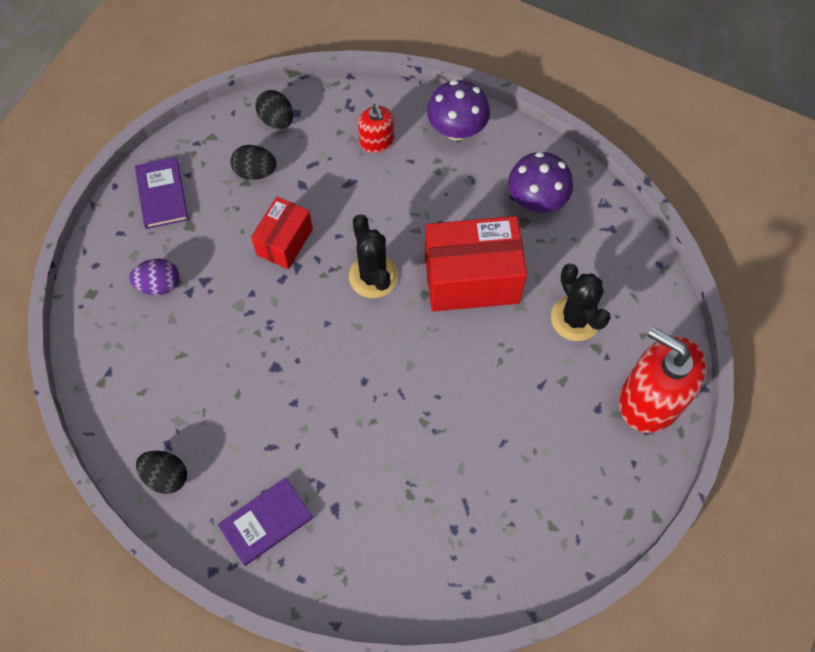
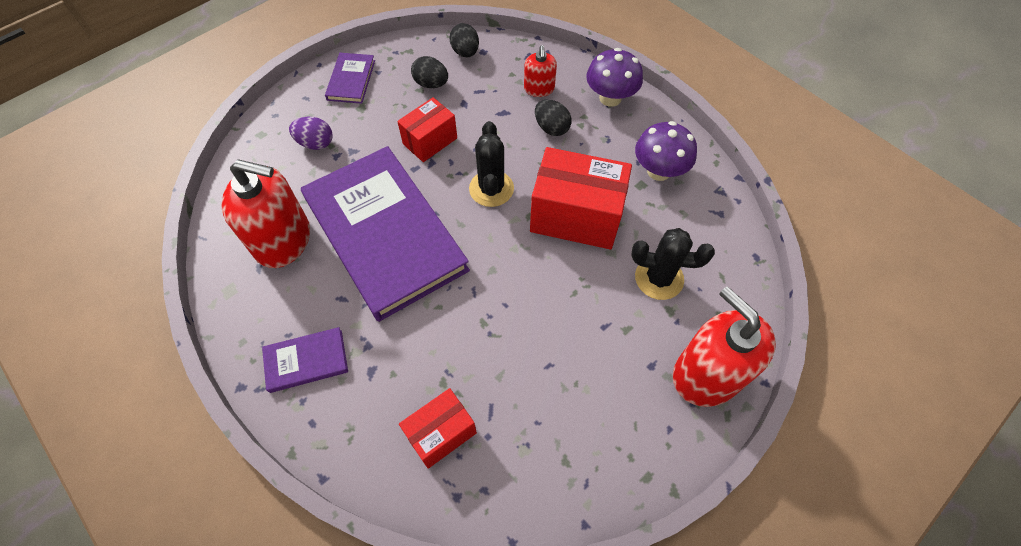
camera: 20 degrees right, 5 degrees down
(166, 476) = (244, 292): black egg -> black egg (551, 128)
(179, 406) = (283, 240): none -> red soap dispenser
(284, 363) = (385, 234): none -> purple book
(428, 543) = (441, 433): none -> red box
(575, 318) = (659, 278): black cactus -> black cactus turned 75 degrees counterclockwise

